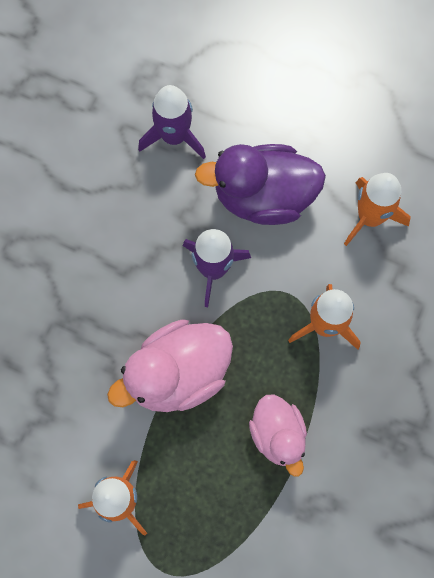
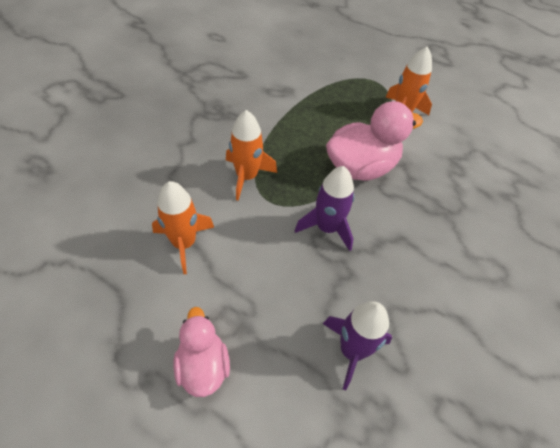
camera: 175 degrees left, 20 degrees down
(263, 196) = (273, 277): purple duck -> none
(278, 435) = (296, 125): pink duck -> pink duck (203, 366)

